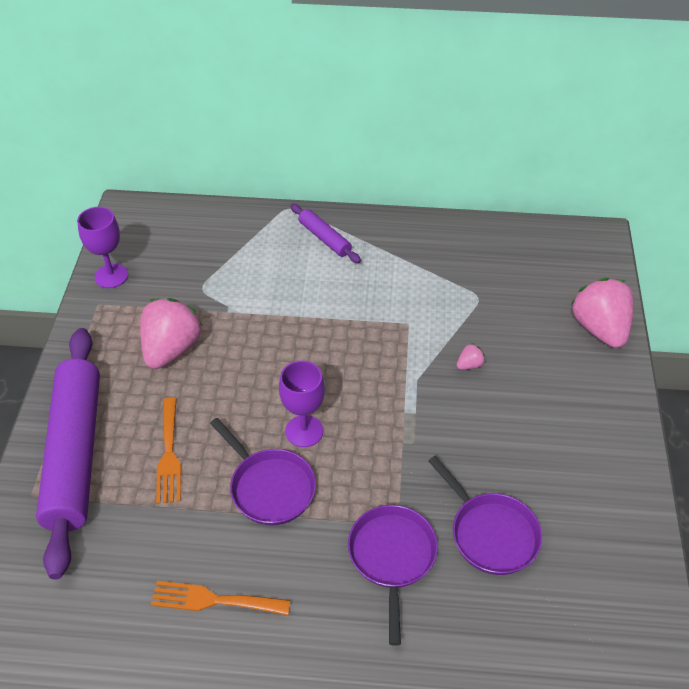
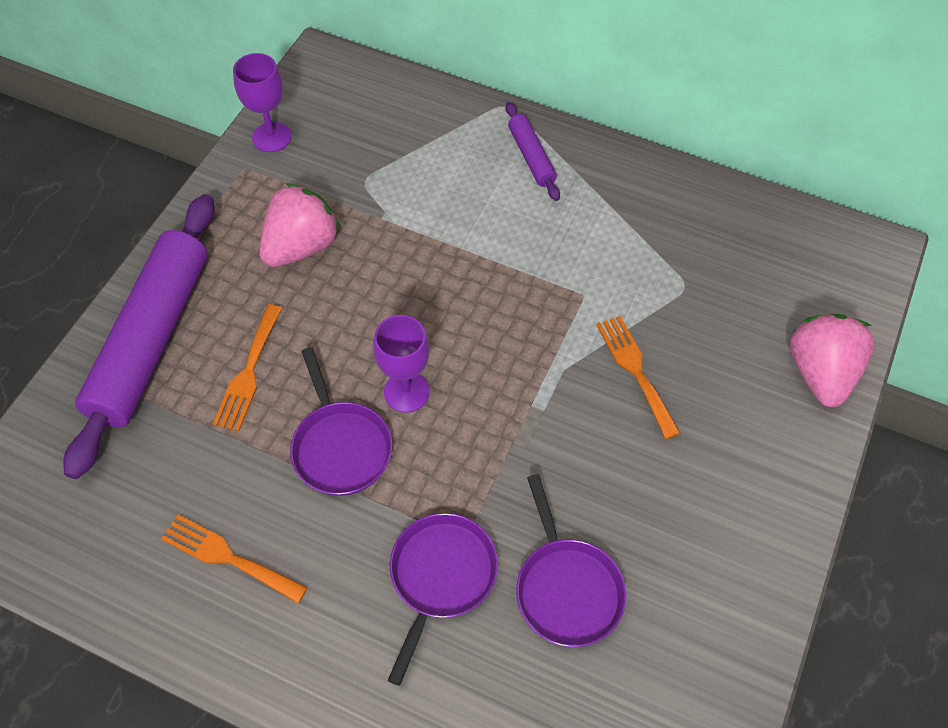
camera: 20 degrees right, 10 degrees up
(469, 365) = (635, 370): pink strawberry -> orange fork

